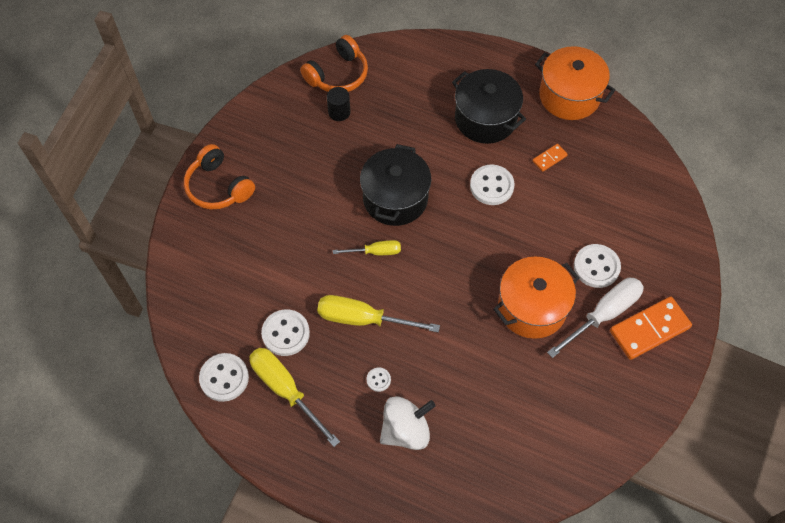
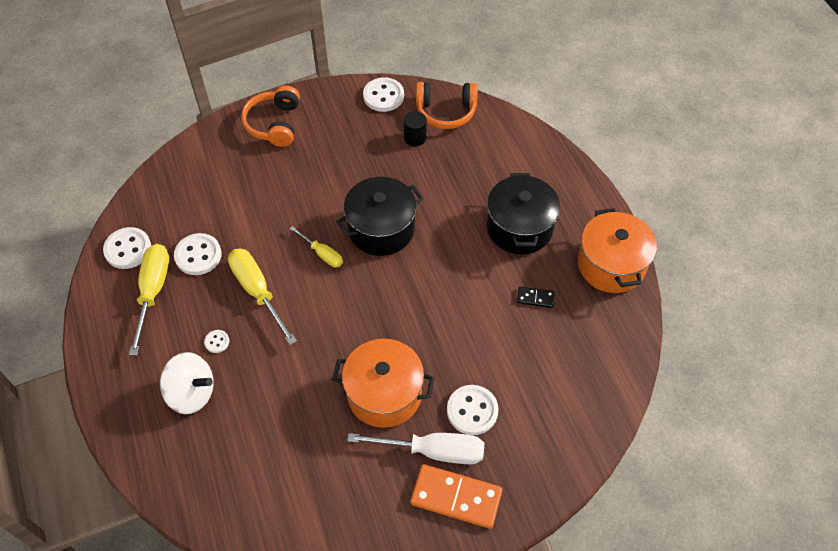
camera: 45 degrees right, 5 degrees down
(491, 186) = (463, 280): white button -> white button (383, 96)
(549, 158) = (535, 298): orange domino -> black domino

